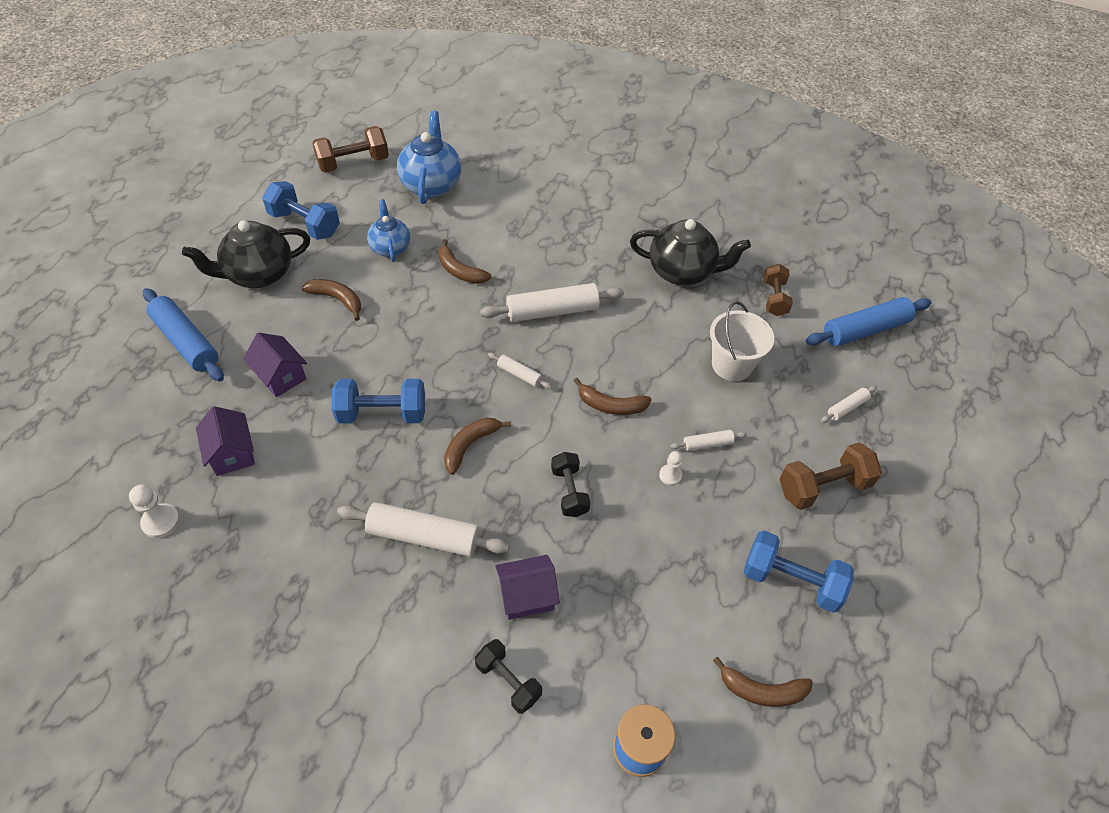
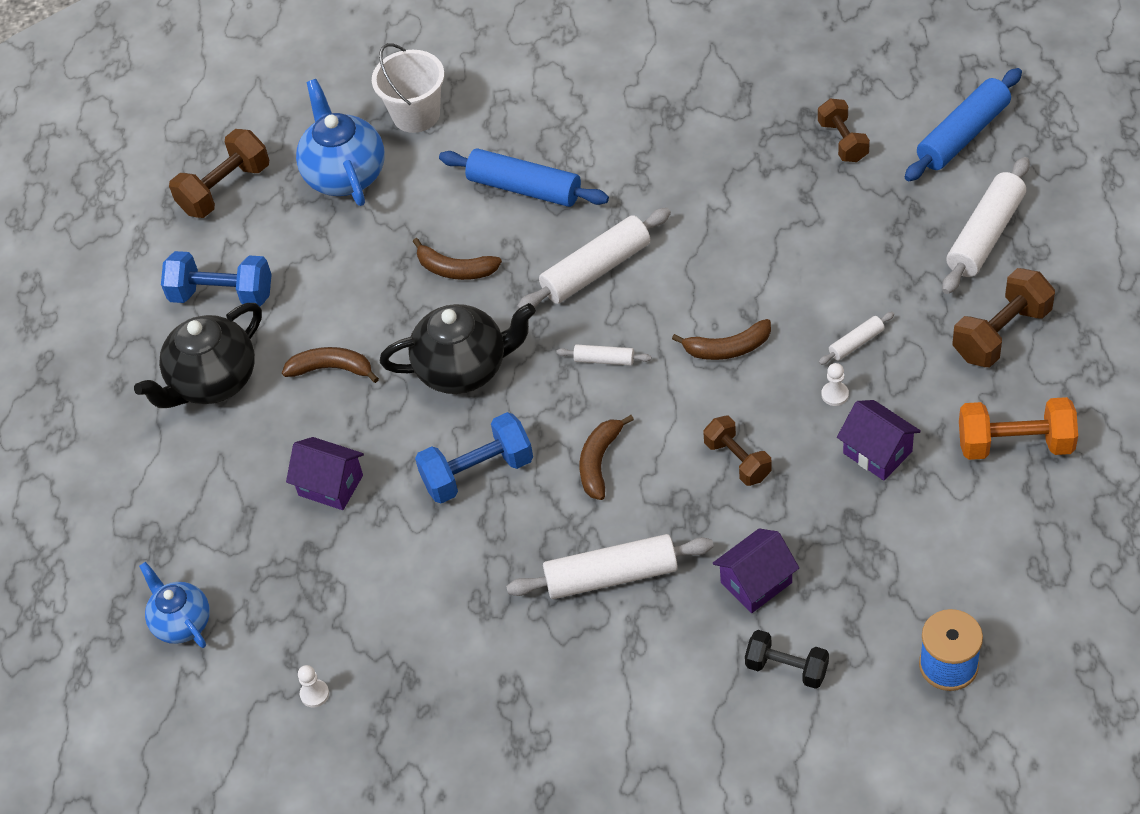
camera: 15 degrees left, 0 degrees up
(161, 521) = (314, 694): white pawn -> white pawn, size x0.66
(186, 342) = (187, 498): blue rolling pin -> blue rolling pin (524, 188)
(232, 453) = (339, 591): purple house -> purple house (877, 452)
(390, 247) = (350, 278): blue teapot -> blue teapot (181, 622)
(569, 492) = (737, 460): black dumbbell -> brown dumbbell
(682, 272) = (719, 155): black teapot -> black teapot (463, 368)
(732, 365) = (836, 242): white bucket -> white bucket (416, 114)
(762, 690) = (1038, 560): brown banana -> none
(791, 581) = (1015, 444): blue dumbbell -> orange dumbbell
(847, 408) = (985, 235): white rolling pin -> white rolling pin, size x2.04

